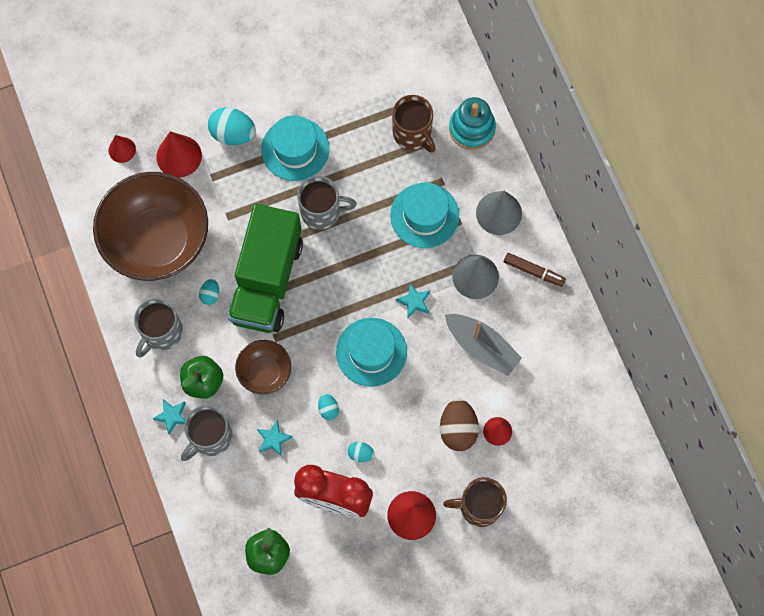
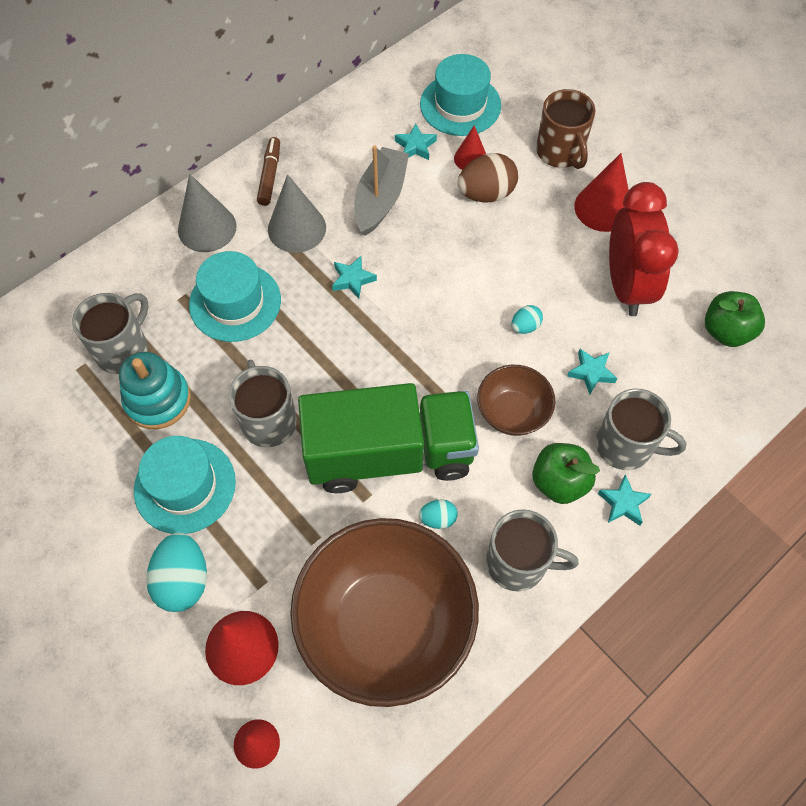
camera: 110 degrees left, 10 degrees down
(361, 454) = (561, 276): turquoise egg -> none
(371, 352) = (434, 304): turquoise hat -> turquoise hat (460, 105)
(412, 134) = (123, 349): brown mug -> grey mug
(472, 128) = (99, 287): turquoise stacking toy -> turquoise stacking toy (158, 400)
(525, 392) = (415, 146): none -> turquoise star

